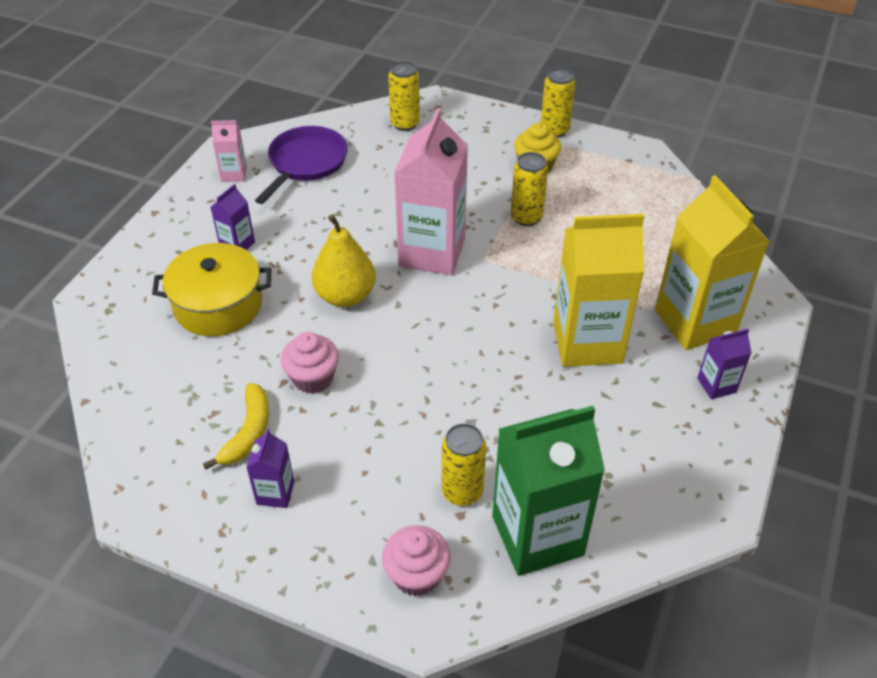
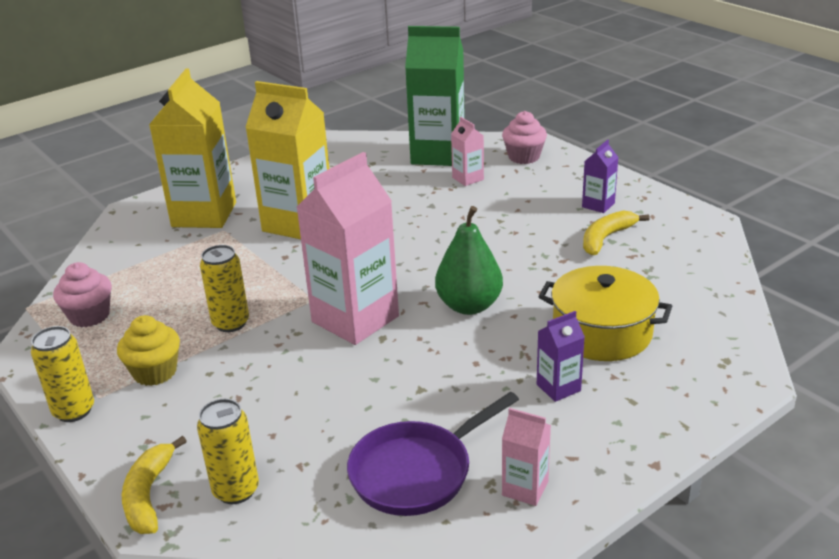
camera: 150 degrees left, 15 degrees down
(313, 378) = (536, 256): pink cupcake -> pink cupcake (89, 316)
(345, 296) = (469, 306): yellow pear -> green pear
(451, 108) = (148, 495): none -> yellow banana
(462, 492) = (468, 178): yellow can -> pink carton
(716, 385) = (243, 183): purple carton -> none

